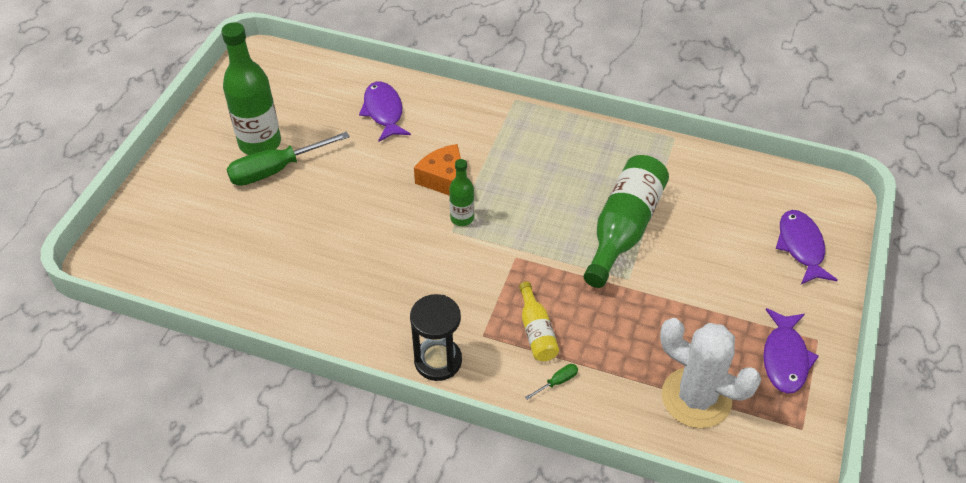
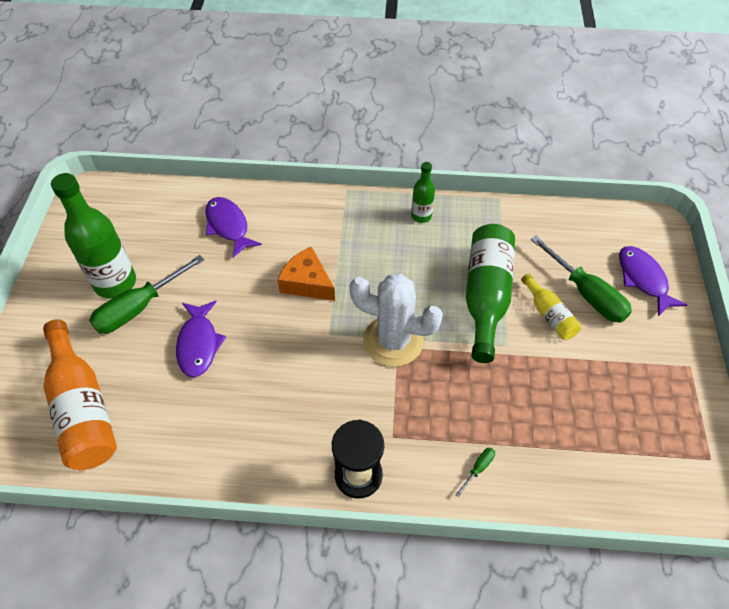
camera: 15 degrees left, 5 degrees up
(200, 247) = (83, 408): none -> orange bottle
(462, 218) = (335, 318): green bottle -> green bottle (421, 216)
(536, 331) = (442, 420): yellow bottle -> yellow bottle (549, 315)
(696, 398) = (608, 452): white cactus -> white cactus (393, 341)
(732, 248) = (586, 294): none -> green screwdriver
(785, 358) = (670, 392): purple fish -> purple fish (199, 344)

